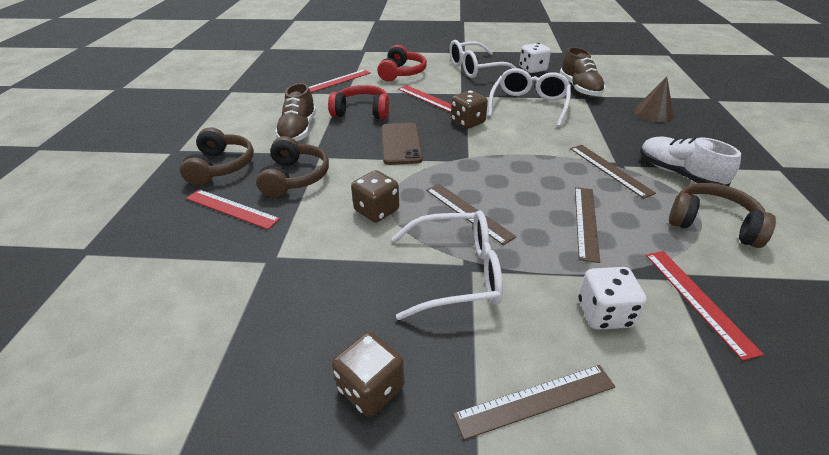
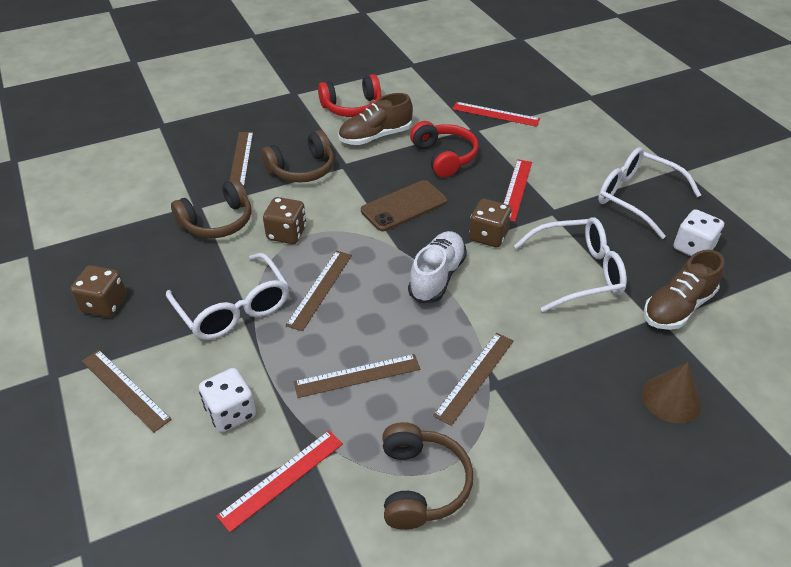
camera: 60 degrees right, 5 degrees up
(221, 166) = (290, 126): brown headphones -> brown headphones (218, 222)
(231, 209) = (241, 159): red ruler -> brown ruler
(402, 73) = (560, 147): red headphones -> red headphones (352, 107)
(678, 174) = (514, 443): white shoe -> white shoe (437, 277)

